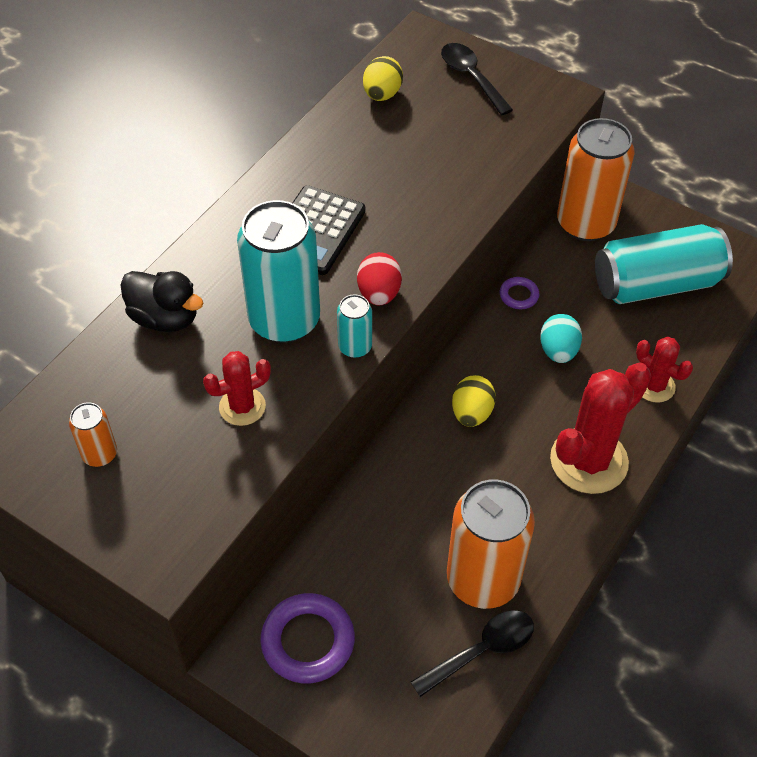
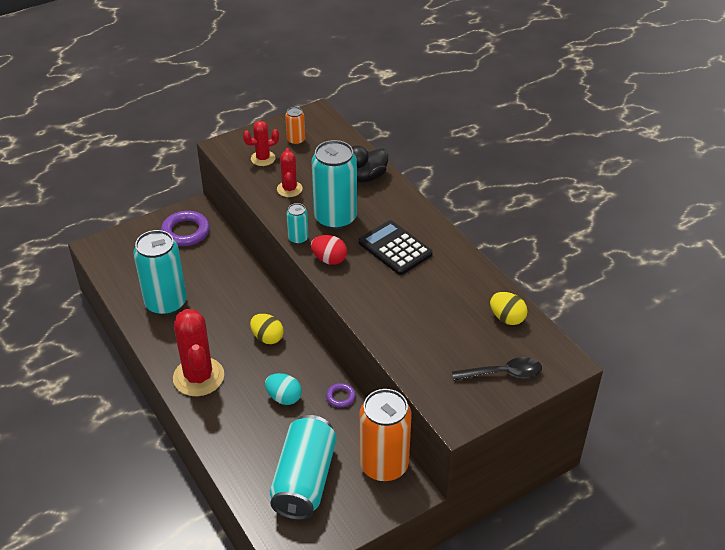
camera: 115 degrees right, 10 degrees down
(481, 651) = (131, 288): black spoon -> none
(483, 579) = (166, 303): orange can -> turquoise can
(654, 386) = (225, 435): red cactus -> red cactus (263, 158)

